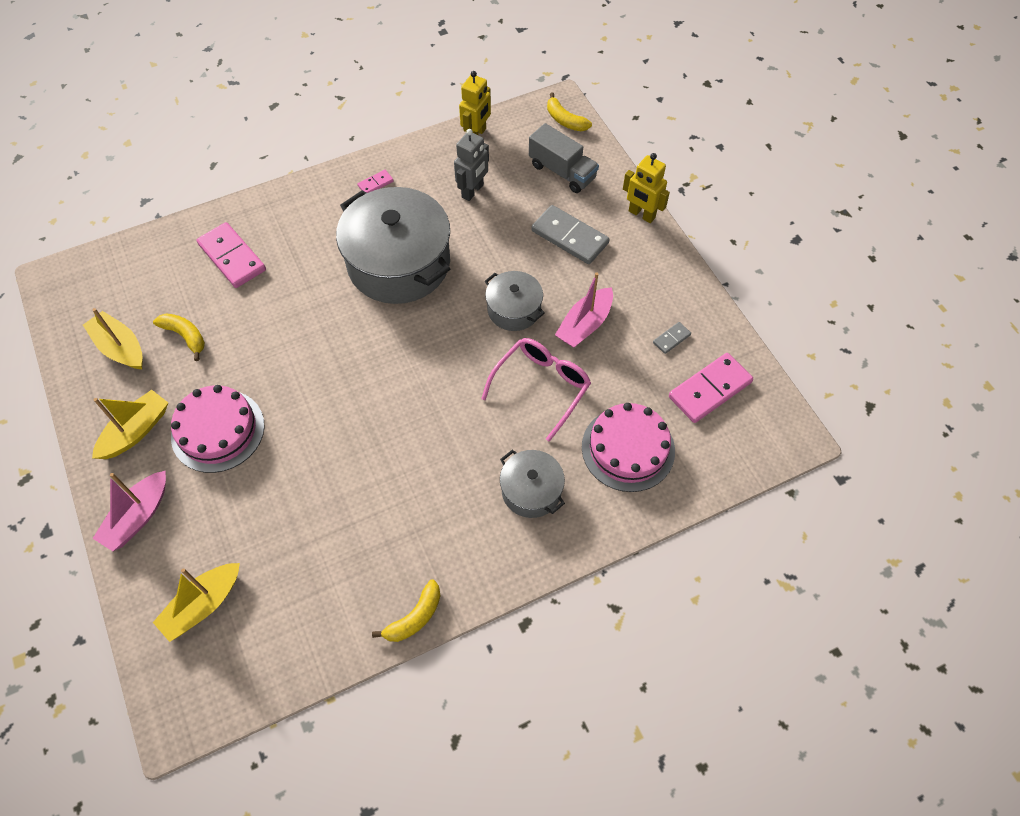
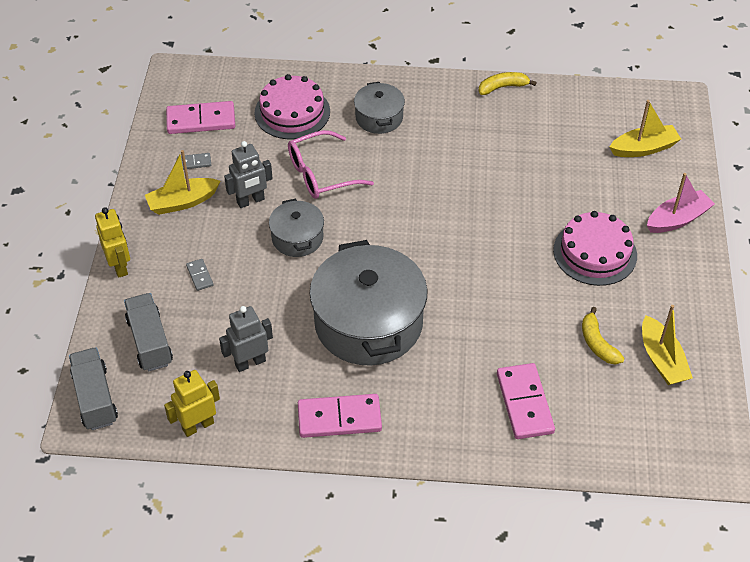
camera: 150 degrees left, 10 degrees down
(136, 431) = (664, 281): yellow boat -> yellow boat (182, 202)
(375, 183) = (339, 418): pink domino -> pink domino, size x2.11
(565, 120) = (95, 398): yellow banana -> grey truck
(569, 237) = (200, 276): grey domino -> grey domino, size x0.47
(585, 325) = (250, 201): pink boat -> grey robot

